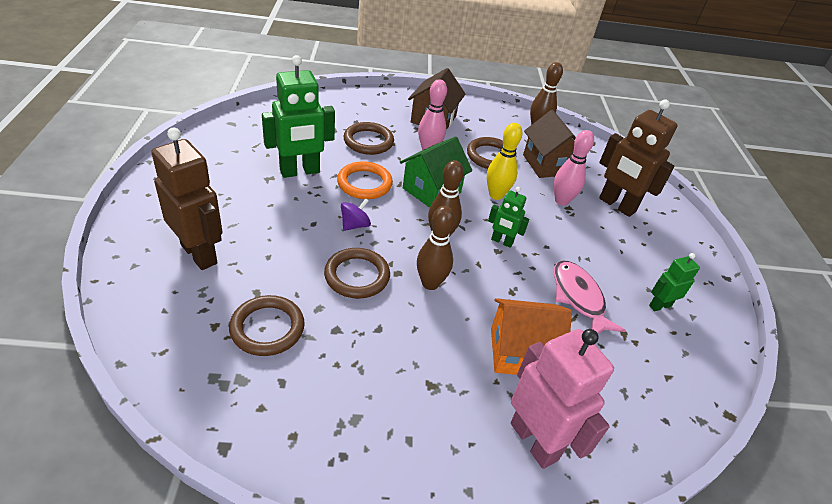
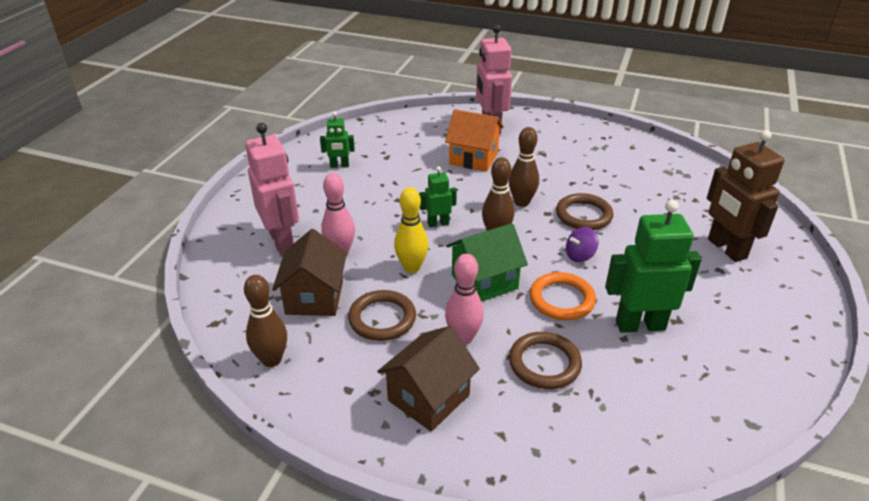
camera: 155 degrees left, 5 degrees down
(267, 328) = (655, 193): brown ring -> none
(501, 241) = (438, 223): green robot -> green robot turned 60 degrees counterclockwise
(578, 298) = (402, 178): pink fish -> none
(616, 205) = (282, 240): brown robot -> pink robot

